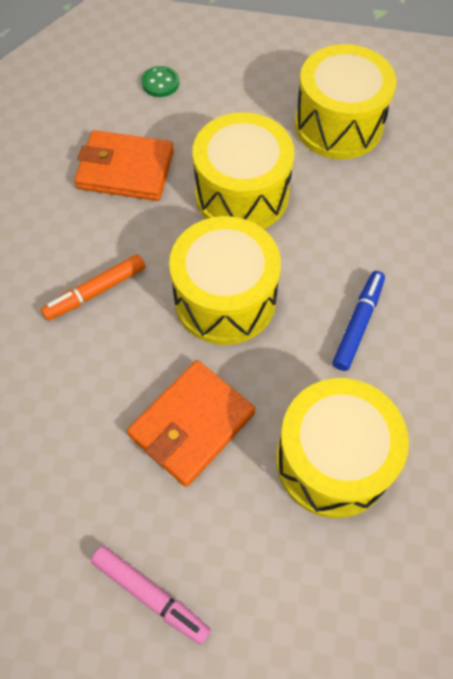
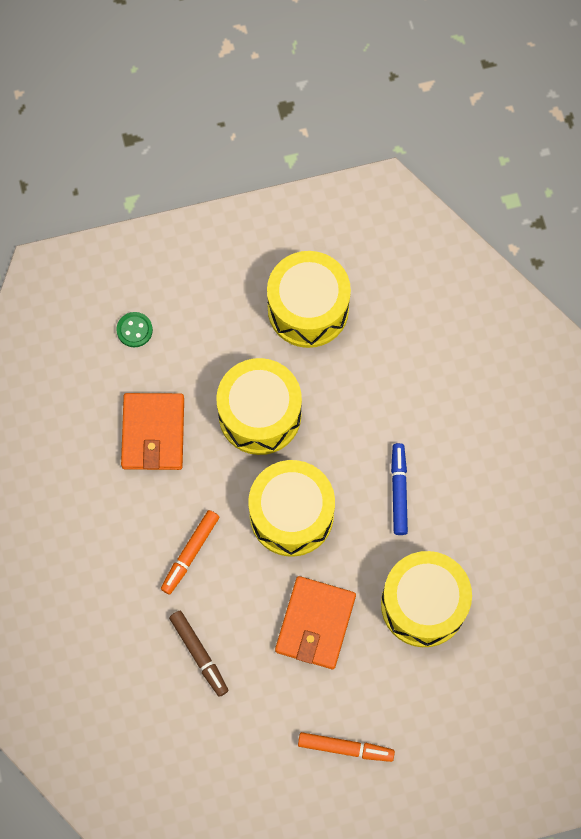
camera: 25 degrees left, 10 degrees up
(42, 399) = (199, 654): none -> brown marker
(126, 170) = (153, 433): orange wallet -> orange wallet turned 75 degrees counterclockwise
(150, 595) = (345, 748): pink marker -> orange marker

